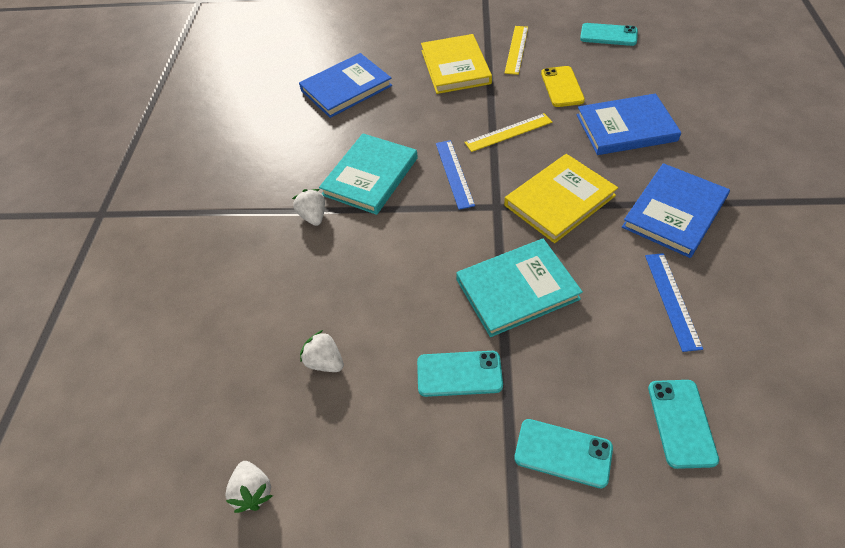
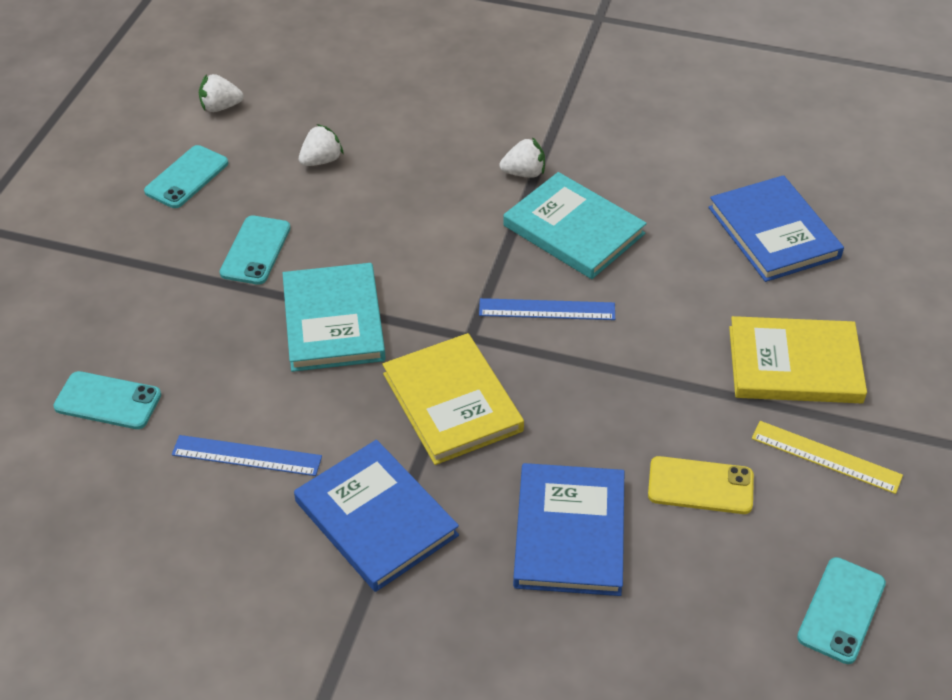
camera: 100 degrees right, 5 degrees down
(508, 132) = (610, 387): yellow ruler -> none
(563, 453) = (134, 302): turquoise phone -> turquoise phone (187, 177)

